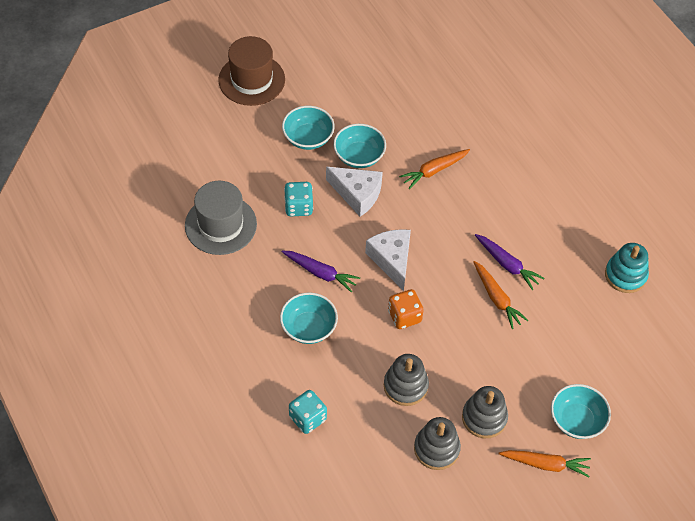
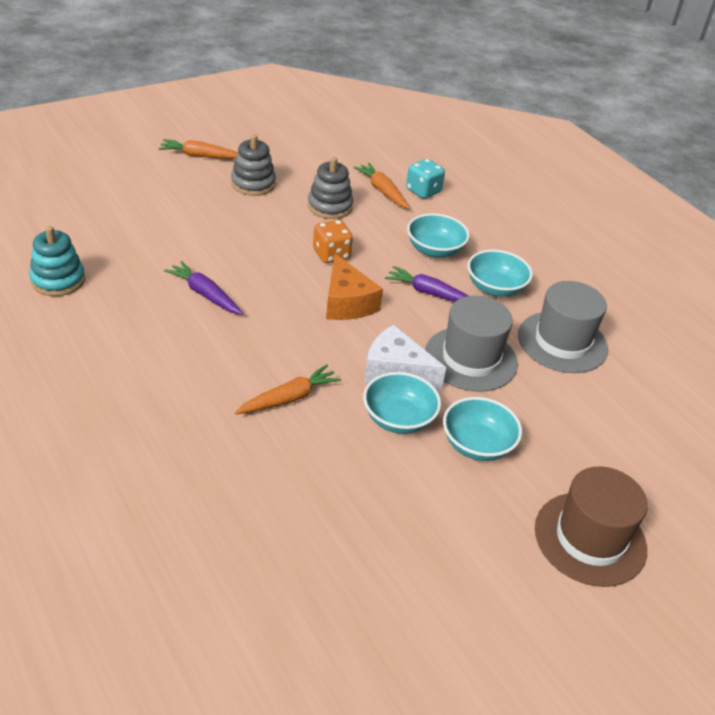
camera: 175 degrees right, 15 degrees down
(298, 207) = (471, 359): turquoise dice -> grey hat
(392, 260) = (346, 302): white cheese -> orange cheese
(436, 449) = (301, 169): grey stacking toy -> none
(496, 298) = (224, 265): orange carrot -> orange carrot (382, 191)
(576, 420) = (161, 178): turquoise bowl -> turquoise bowl (495, 288)

